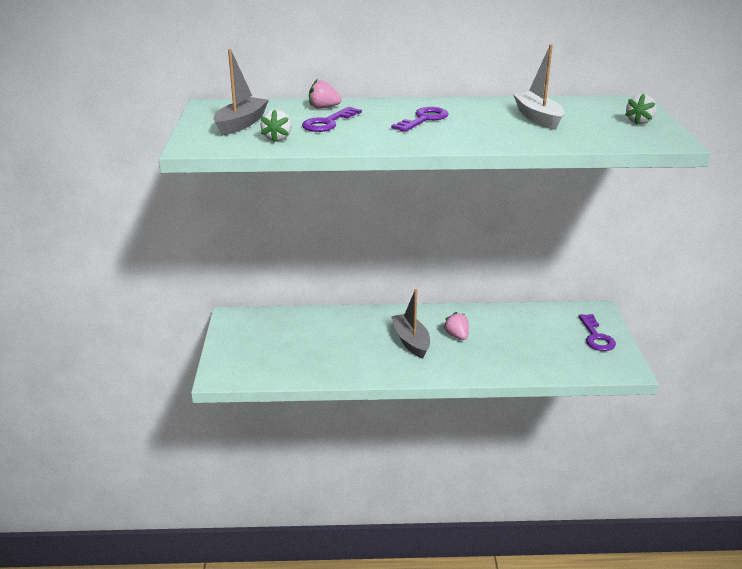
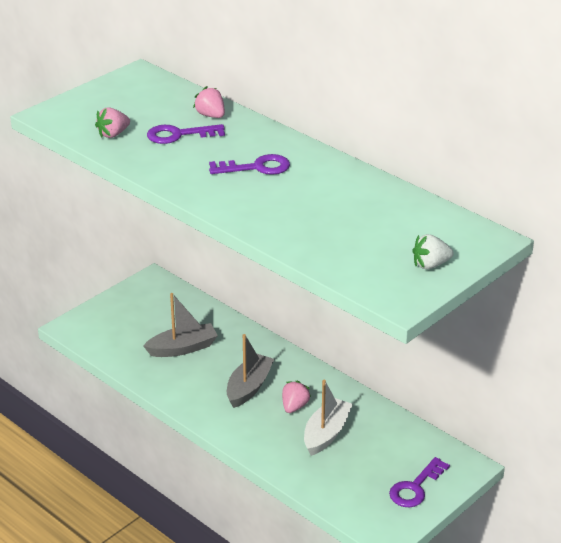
camera: 45 degrees right, 5 degrees up
(241, 124) = (119, 106): grey boat -> grey boat (182, 348)
(277, 138) = (113, 134): white strawberry -> pink strawberry
(538, 118) = (351, 214): white boat -> white boat (326, 433)

